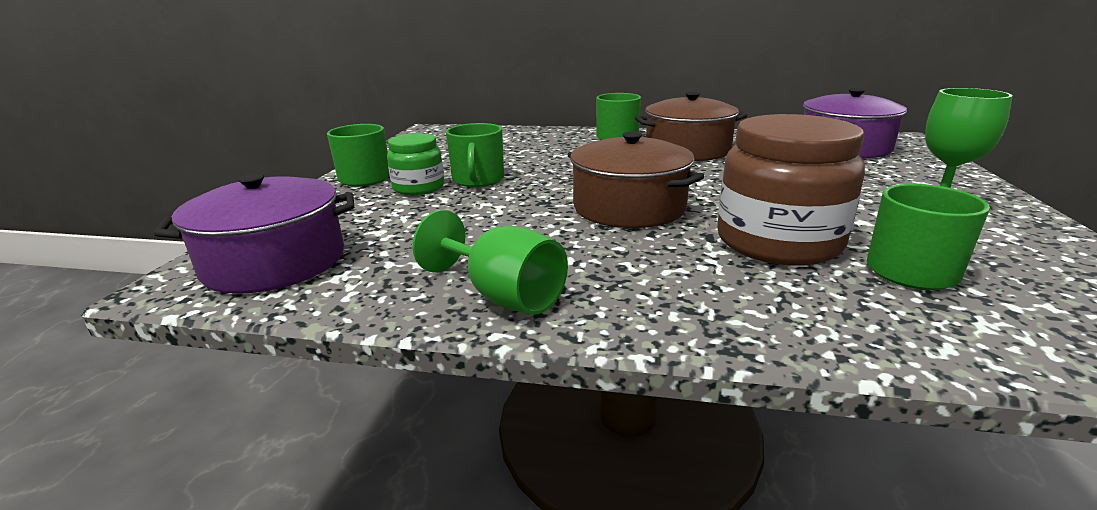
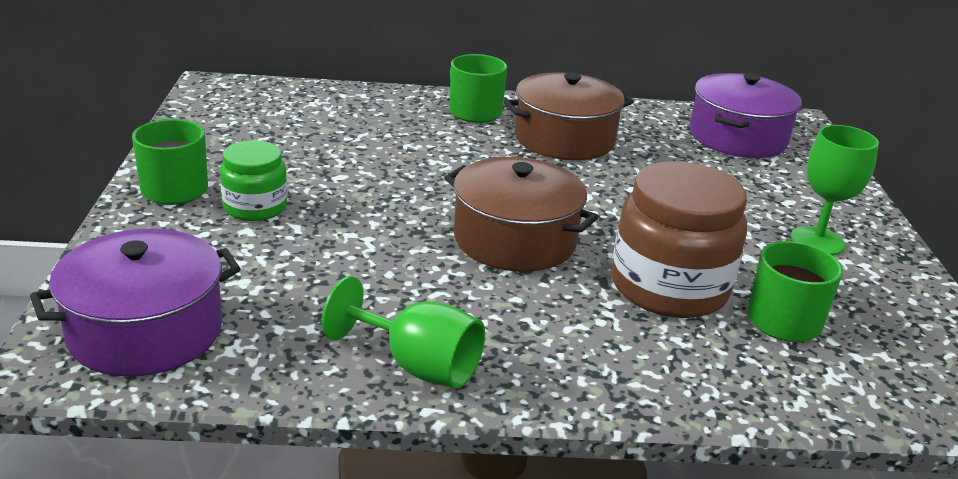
camera: 15 degrees left, 5 degrees up
(478, 180) = (325, 193): green mug -> none

